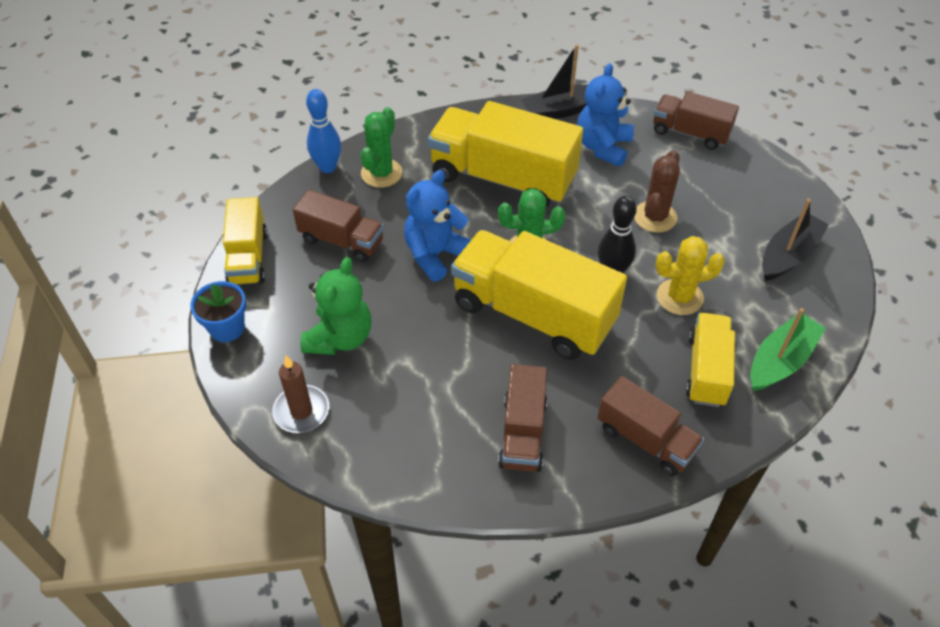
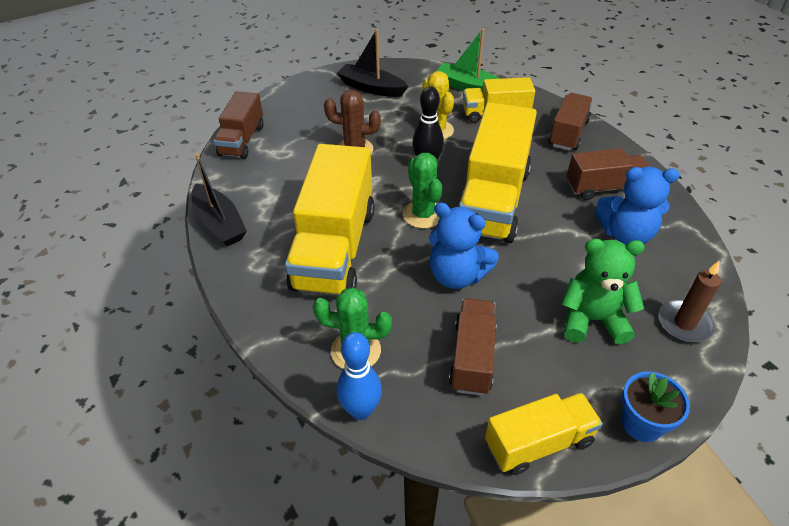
camera: 105 degrees left, 5 degrees down
(603, 147) = (272, 188): blue teddy bear -> blue teddy bear (626, 234)

